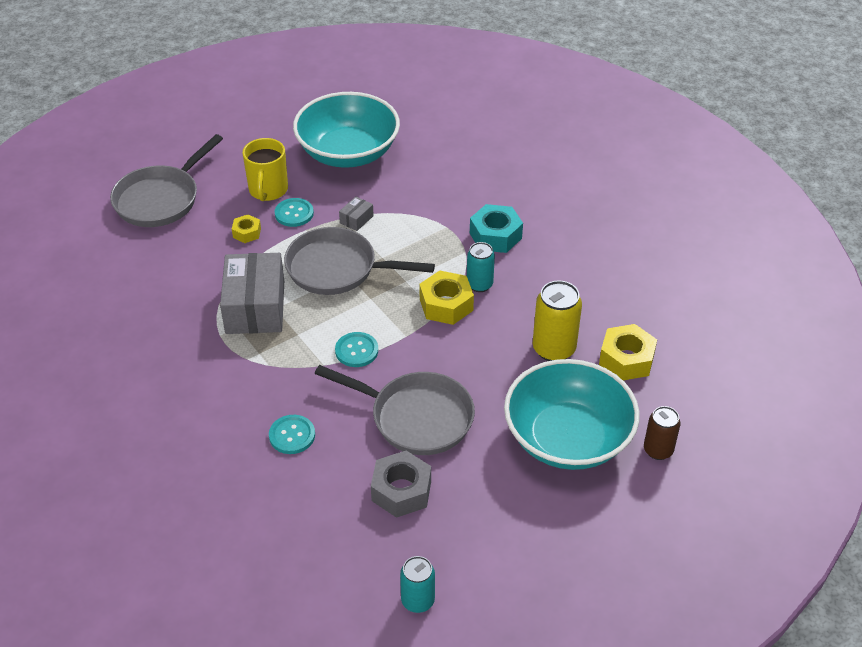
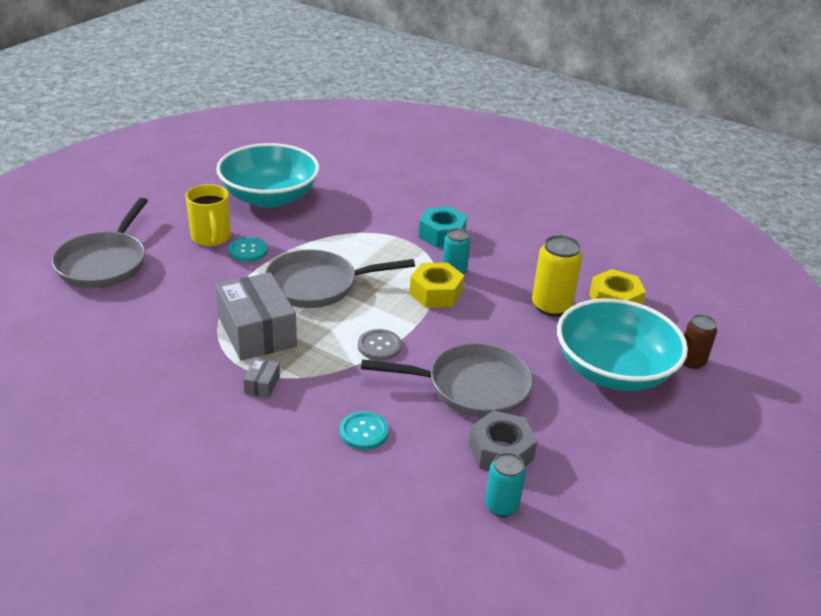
camera: 25 degrees left, 10 degrees down
(247, 233) = (211, 274): yellow nut -> none
(356, 219) = (310, 245): grey box -> grey box (262, 385)
(356, 351) = (379, 346): turquoise button -> grey button
(418, 601) = (584, 544): turquoise can -> turquoise can (501, 506)

